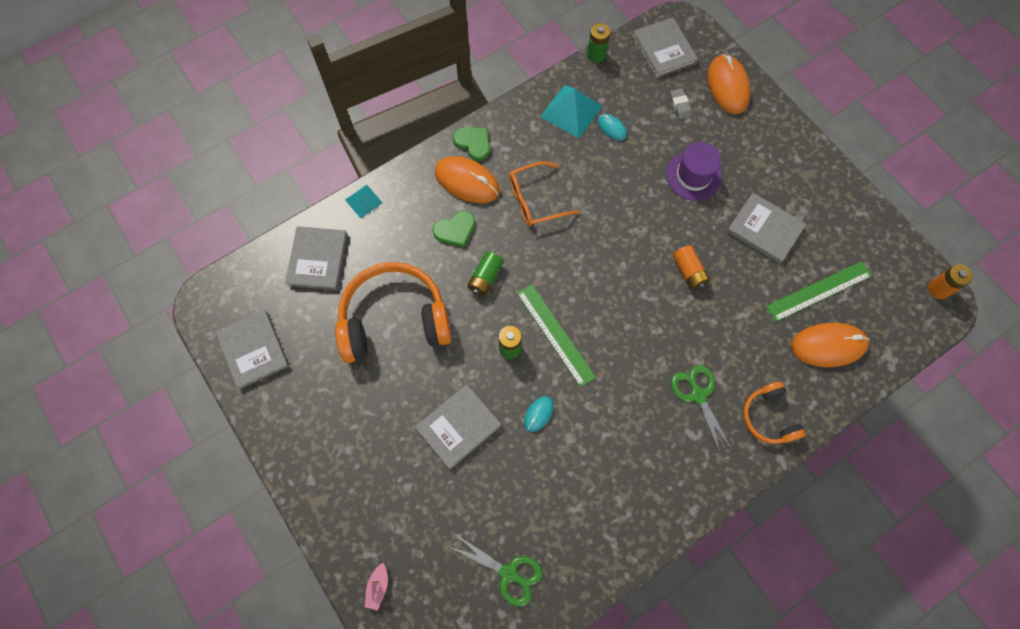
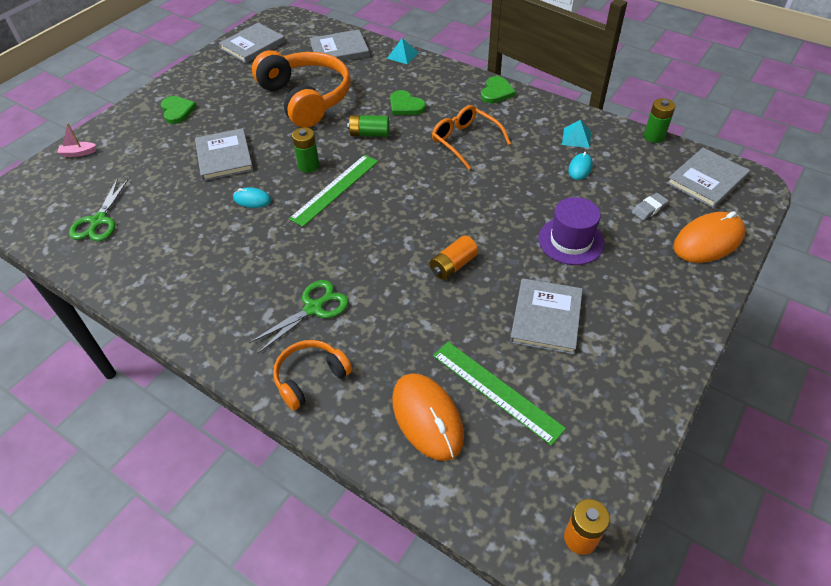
camera: 70 degrees right, 20 degrees down
(349, 462) = (177, 111): none -> green heart
(458, 427) = (224, 157): grey book -> grey book turned 45 degrees clockwise
(467, 181) = (456, 99): orange mouse -> none
(571, 111) = (576, 138): turquoise pyramid -> turquoise pyramid, size x0.57

